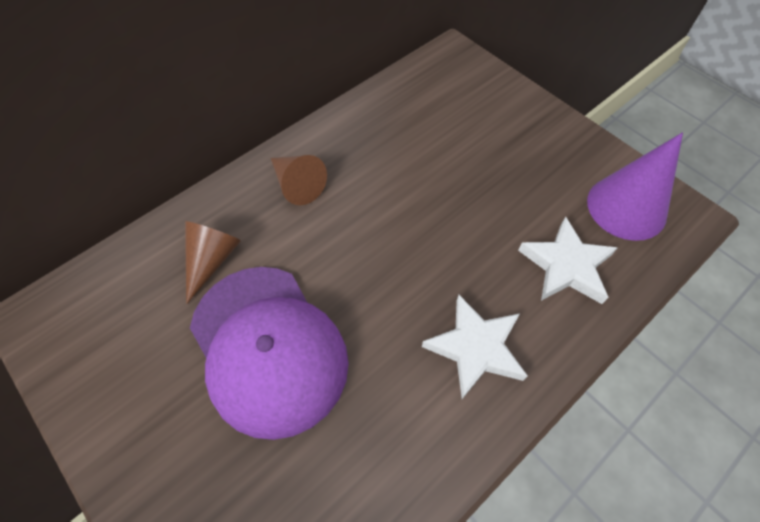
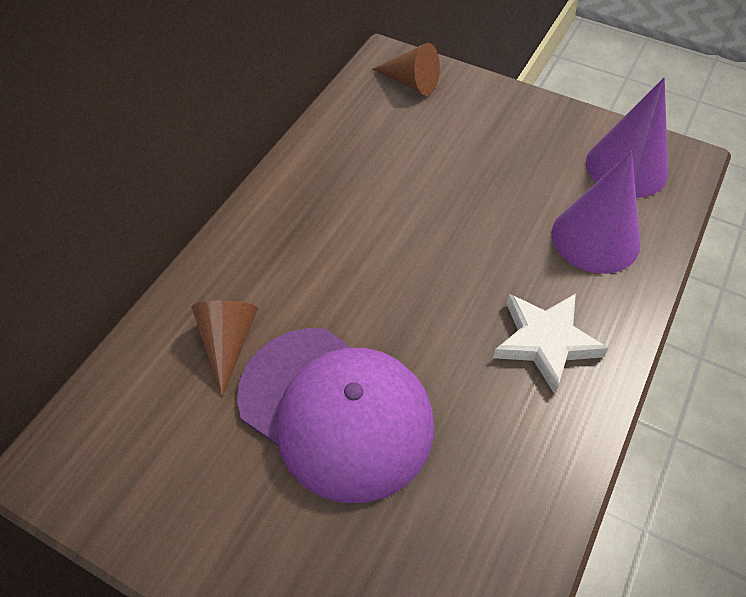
camera: 20 degrees left, 5 degrees down
(297, 185) = (285, 238): brown cone -> brown cone (411, 83)
(566, 265) = (595, 238): white star -> purple cone

